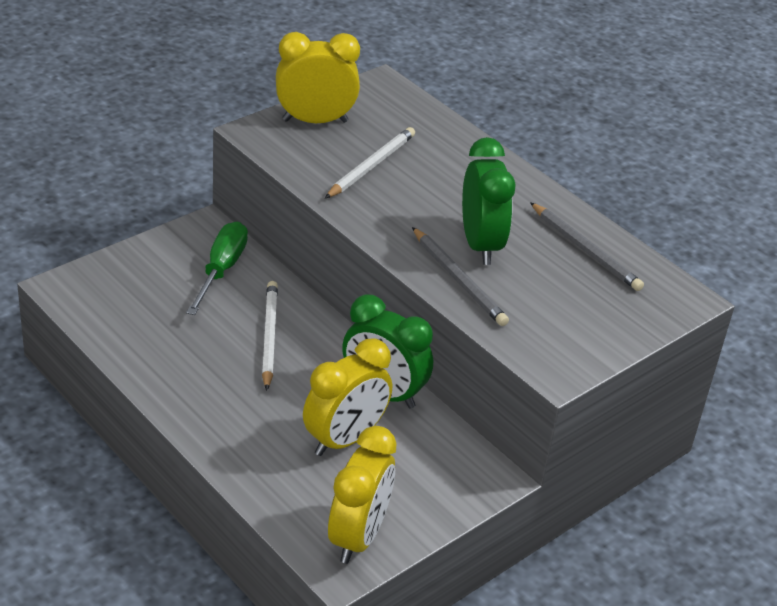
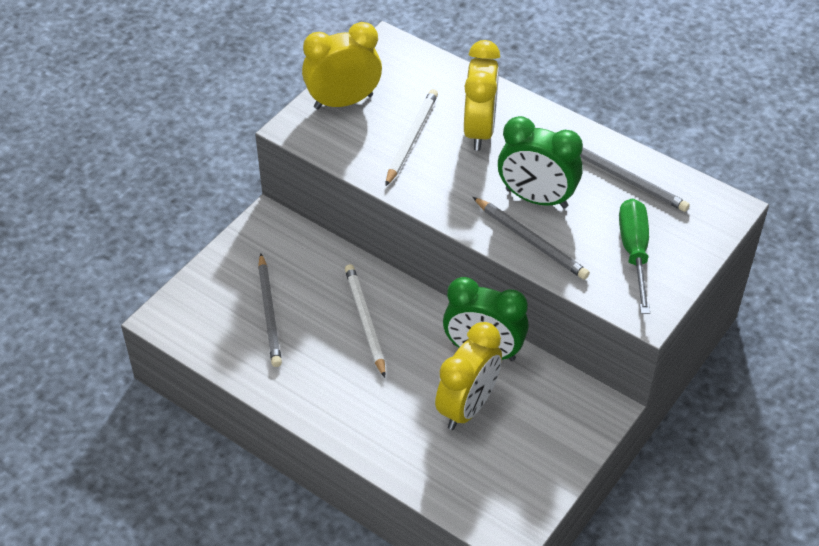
camera: 10 degrees left, 10 degrees up
(173, 307) = (269, 312): none -> grey pencil
(221, 270) = (297, 263): green screwdriver -> green screwdriver (634, 252)
(358, 536) = (513, 499): yellow clock -> yellow clock (479, 130)
(480, 245) = (536, 198): green clock -> green clock turned 135 degrees clockwise

